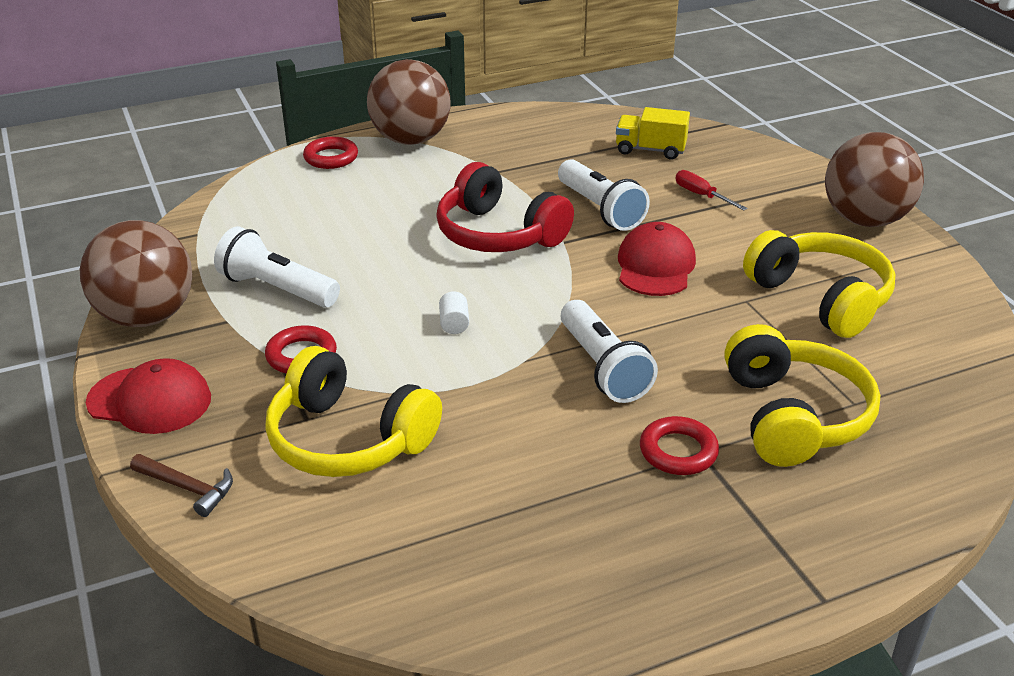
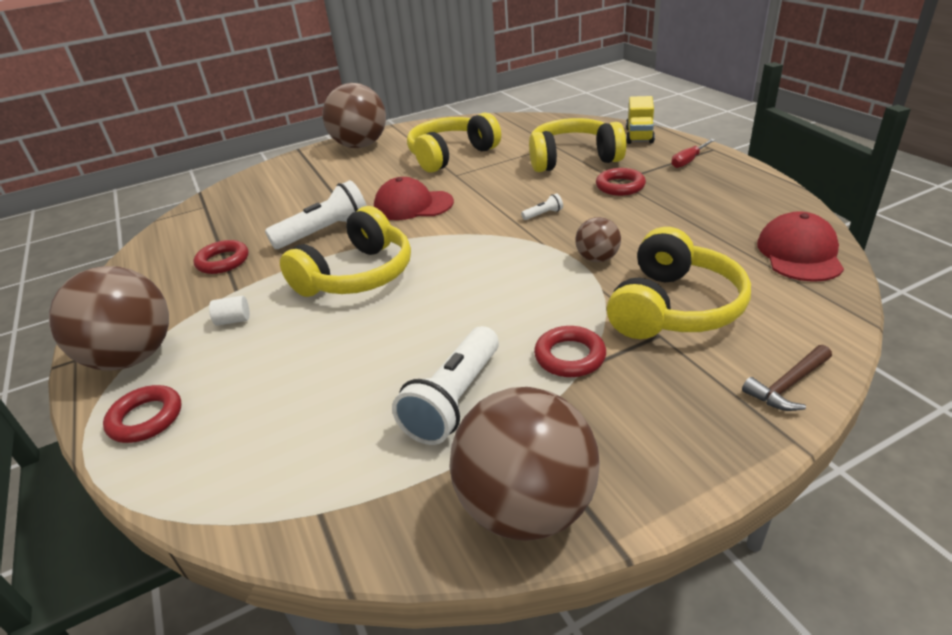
camera: 90 degrees left, 0 degrees up
(150, 400) = (682, 452): red cap -> red cap (799, 253)
(187, 488) = (788, 385): brown hammer -> brown hammer turned 150 degrees counterclockwise
(454, 324) = (501, 279): white cylinder -> white cylinder (233, 320)
(473, 398) = (597, 258): none -> brown ball
(498, 234) = (357, 275): red headphones -> yellow headphones
(554, 158) = (223, 261): none -> red ring
(603, 367) = (543, 214): white flashlight -> white flashlight, size x0.42
(650, 150) = (230, 218): yellow truck -> yellow truck (639, 136)
(701, 195) = (313, 195): red screwdriver -> red screwdriver (688, 161)

